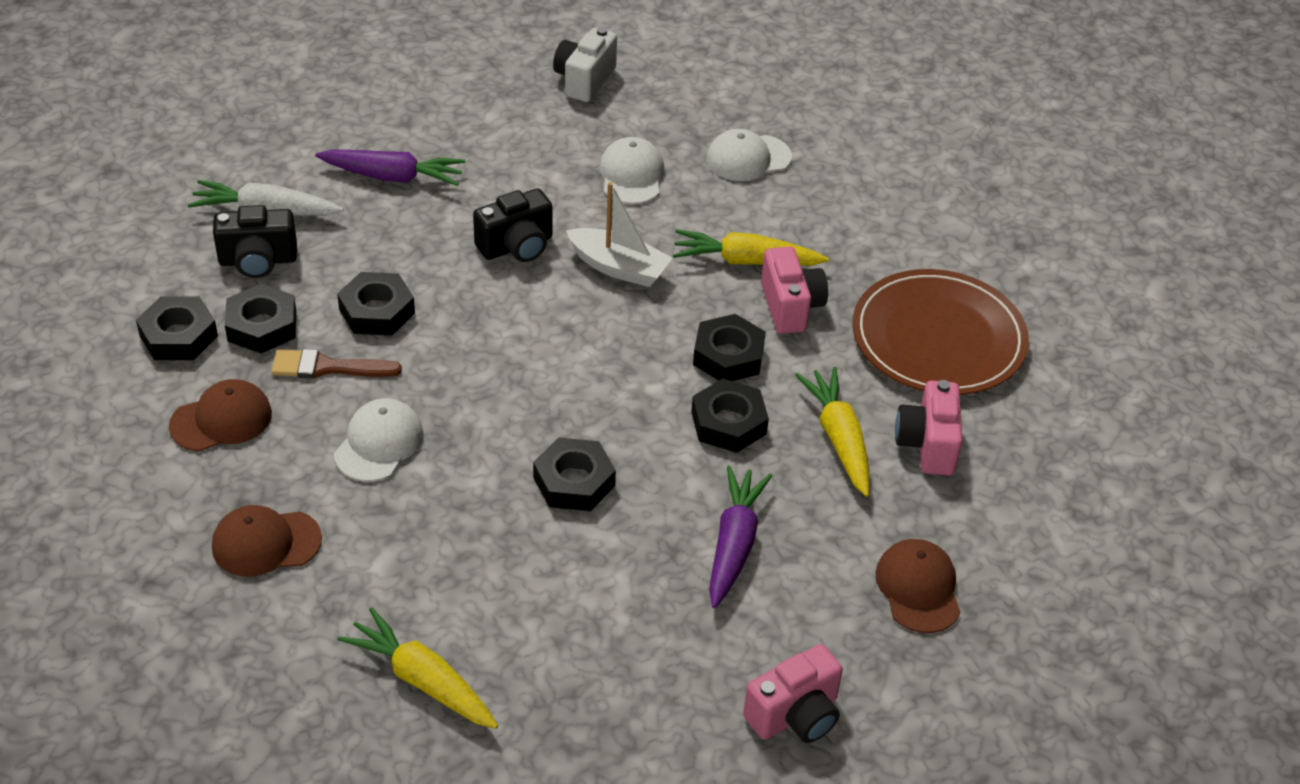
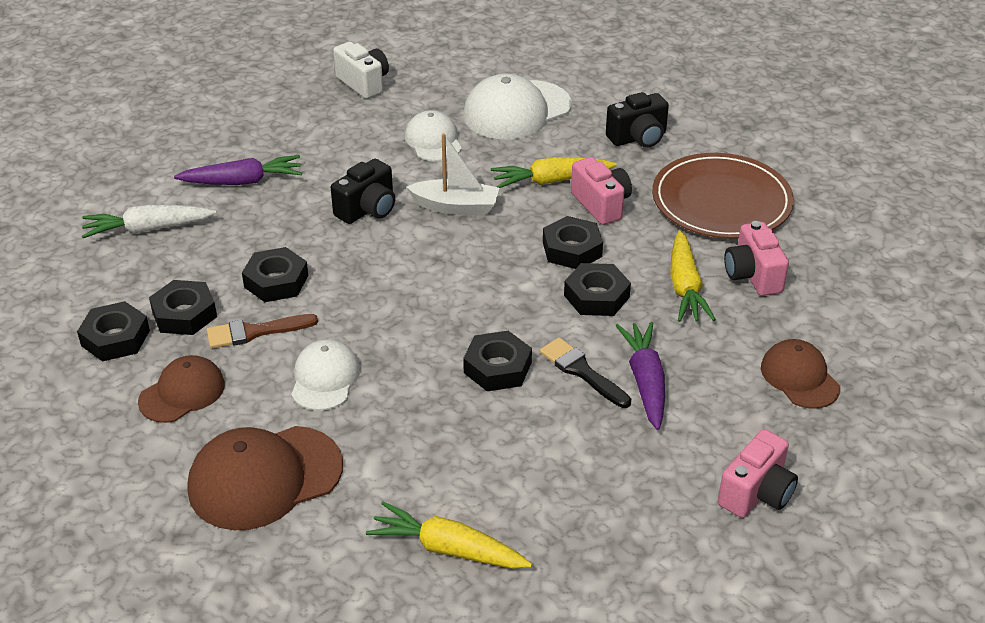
camera: 15 degrees left, 5 degrees down
(258, 261) = (158, 266): black camera -> black camera (638, 138)
(266, 543) = (265, 478): brown cap -> brown cap, size x1.63
(584, 80) = (364, 83): white camera -> white camera turned 135 degrees clockwise
(667, 512) = (582, 371): none -> black brush
(748, 158) = (517, 110): white cap -> white cap, size x1.63
(838, 438) = (685, 287): yellow carrot -> yellow carrot turned 150 degrees counterclockwise

